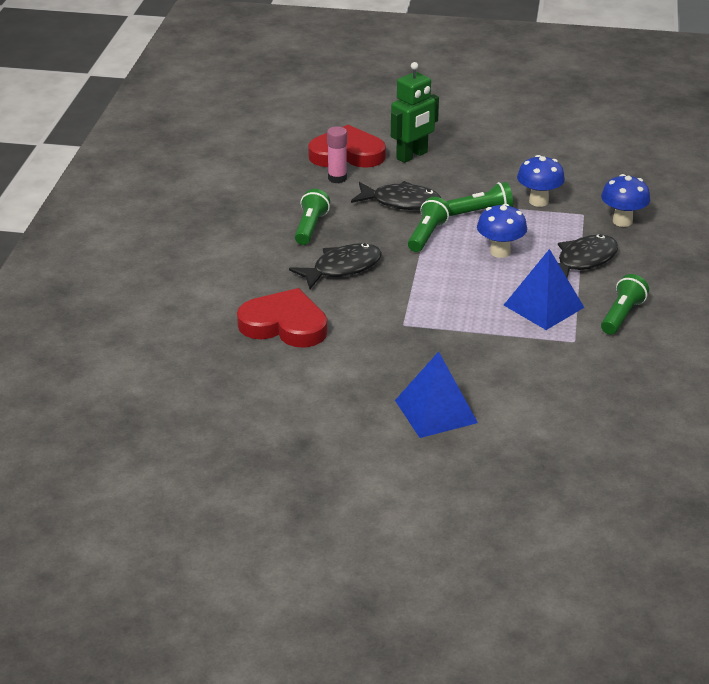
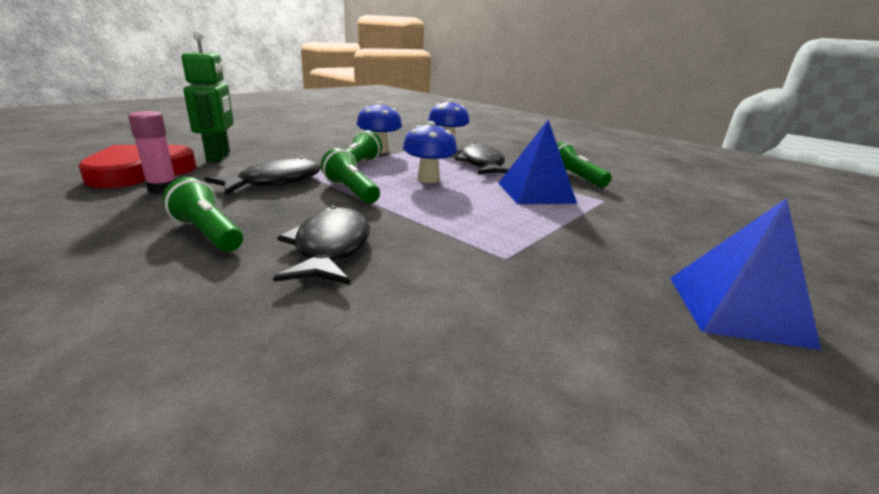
camera: 60 degrees left, 10 degrees down
(284, 325) = (403, 353): red heart -> none

